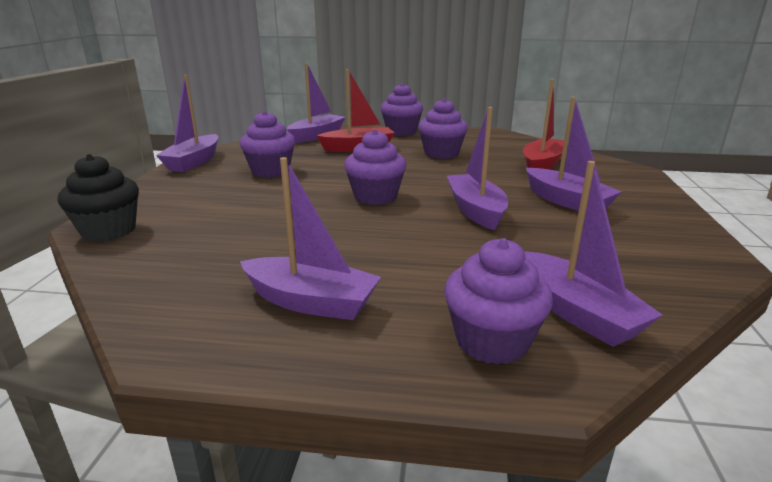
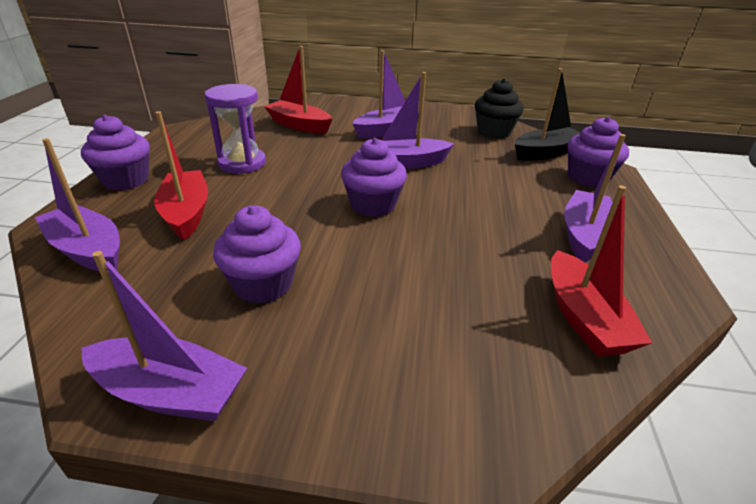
camera: 90 degrees left, 10 degrees up
(109, 230) = (501, 419): black cupcake -> black cupcake (494, 132)
(174, 274) = (583, 317): none -> red boat
(441, 153) = (242, 163): purple cupcake -> purple hourglass
(578, 313) = (545, 153): purple boat -> black boat

